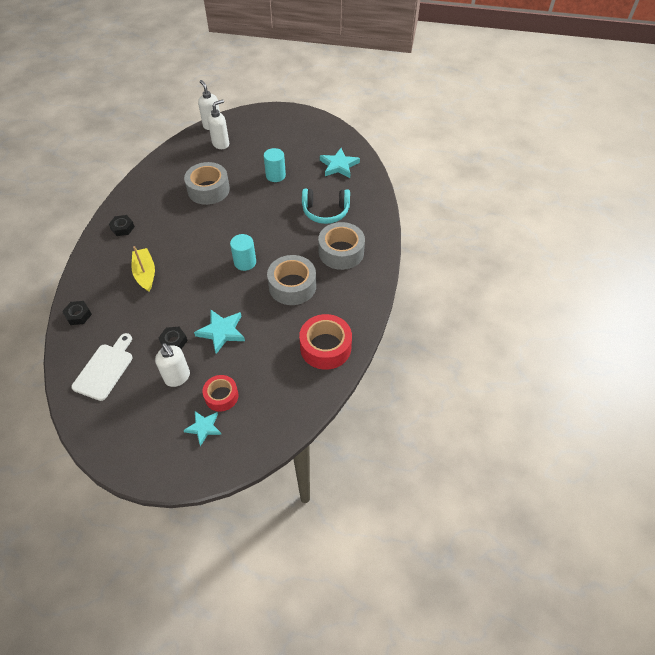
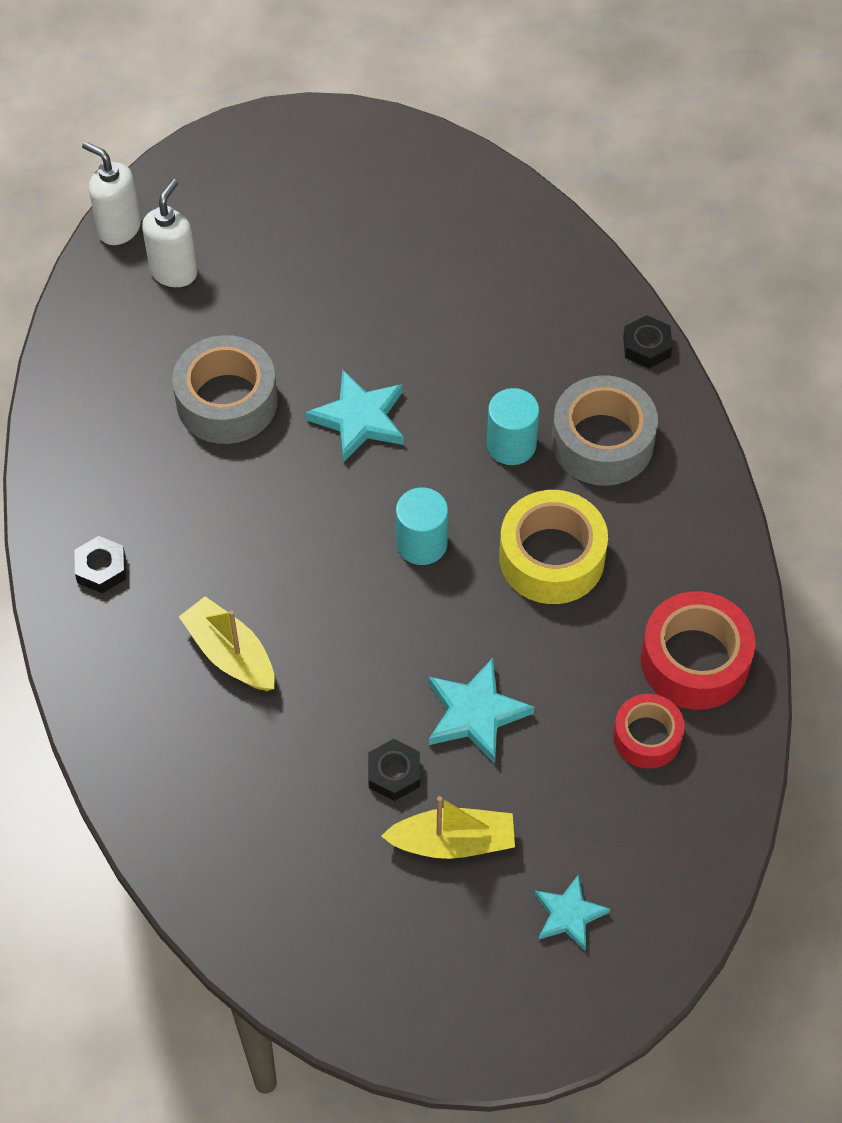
camera: 25 degrees left, 5 degrees up
(78, 315) = (156, 802): black nut -> black nut (646, 346)
(105, 369) = (297, 888): white cutting board -> none
(177, 377) = (453, 842): white soap dispenser -> yellow boat
(221, 396) = (561, 841): red tape -> red tape (647, 737)
(275, 175) = (351, 309): turquoise cylinder -> turquoise cylinder (511, 445)
(292, 286) = (551, 558): grey tape -> yellow tape
(325, 212) = (514, 359): turquoise headphones -> none
(339, 165) = (473, 232): turquoise star -> turquoise star (359, 419)

